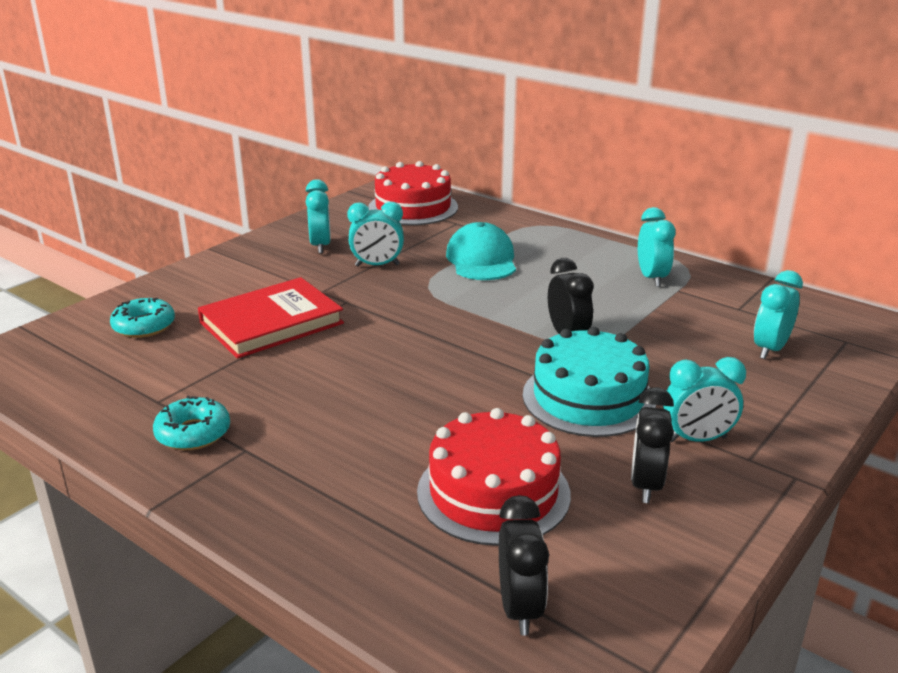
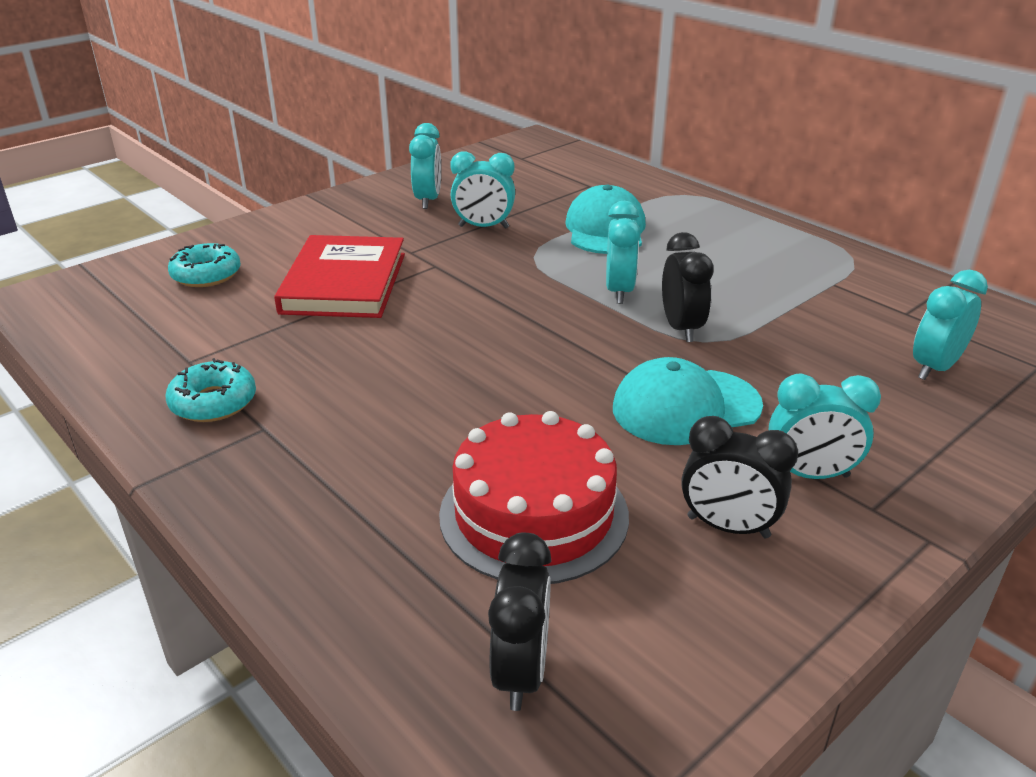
camera: 10 degrees right, 5 degrees up
(271, 323) = (344, 283): red book -> red book turned 60 degrees counterclockwise
(413, 207) = (545, 164): red cake -> none
(588, 398) = (685, 407): turquoise cake -> turquoise cap
(646, 485) = (728, 527): black clock -> black clock turned 90 degrees counterclockwise
(652, 278) = (804, 267): turquoise clock -> turquoise clock (619, 291)

